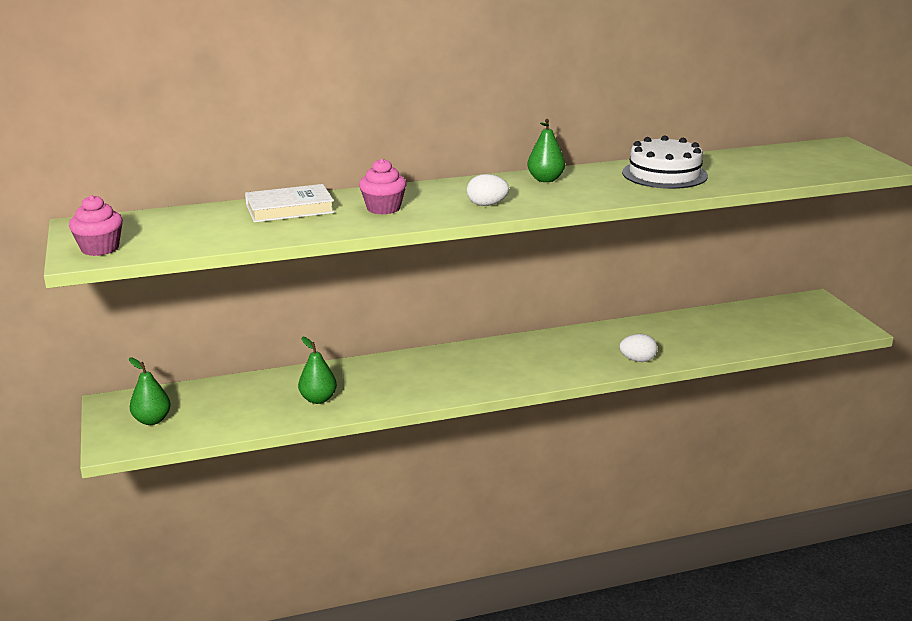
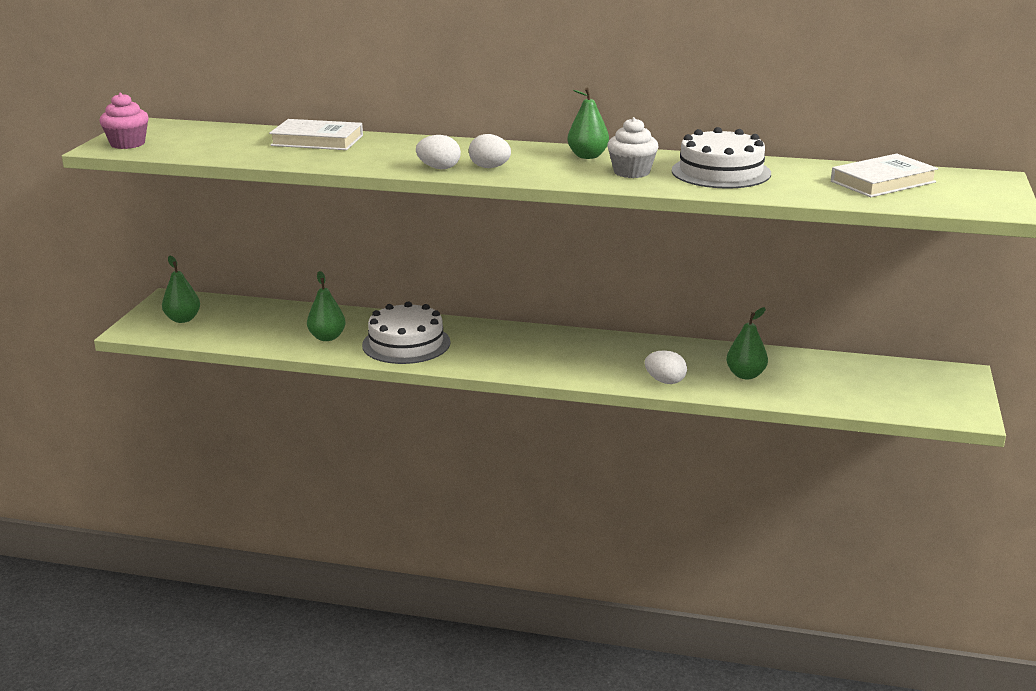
camera: 30 degrees right, 0 degrees up
(383, 208) = (394, 154): pink cupcake -> none
(396, 385) = (406, 344): none -> white cake
(446, 214) = (439, 168): none -> white egg
(602, 187) = (631, 172): none -> white cupcake
(686, 339) = (745, 375): none -> green pear
(781, 160) = (883, 182): none -> white book

